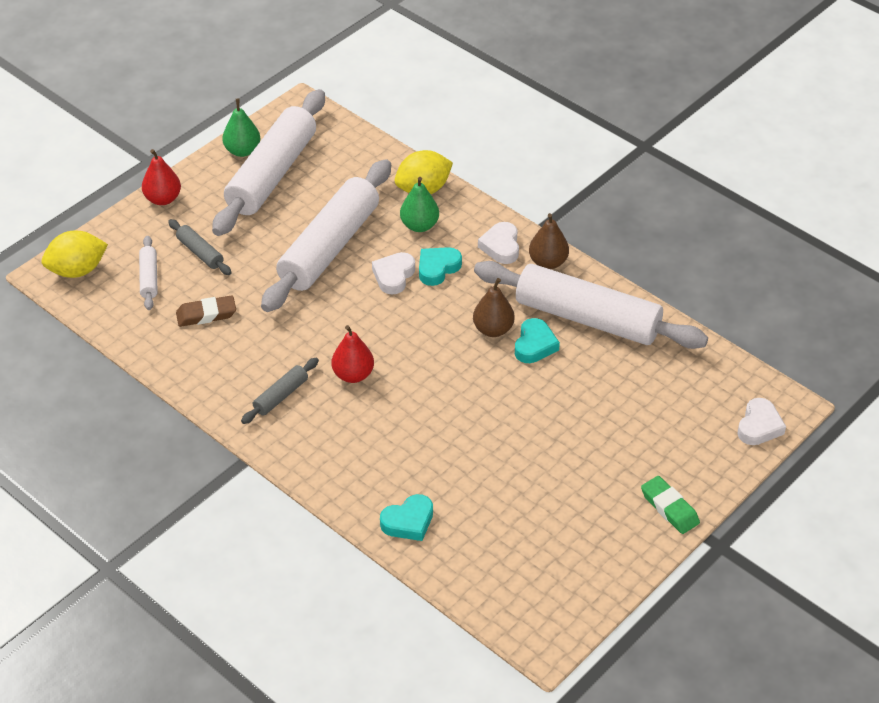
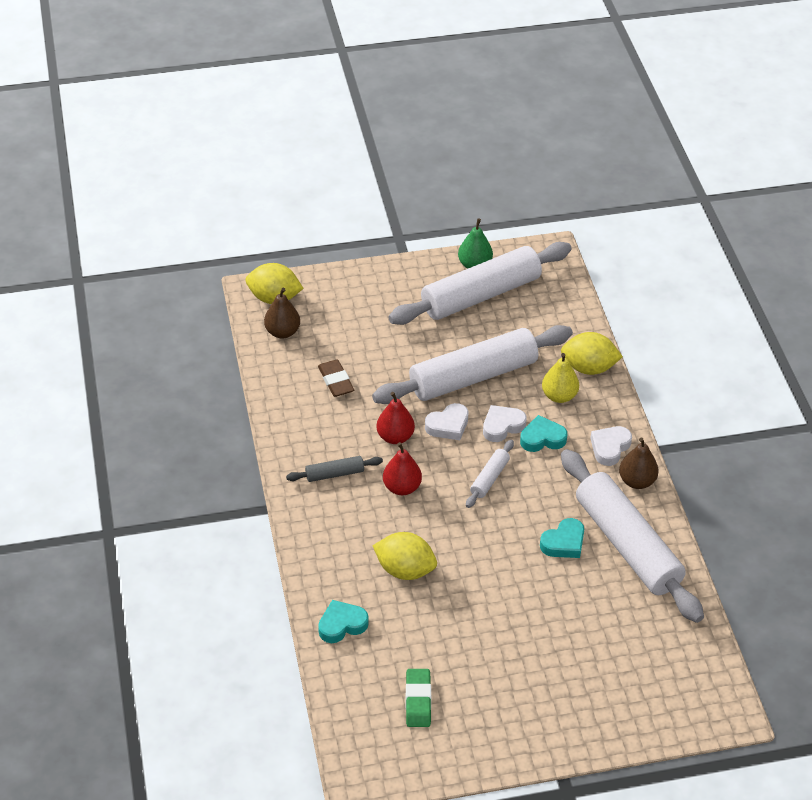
camera: 35 degrees right, 0 degrees up
(149, 278) = (319, 331): white rolling pin -> white rolling pin (489, 478)
(163, 199) = (382, 274): red pear -> red pear (395, 437)
(200, 253) = (373, 330): grey rolling pin -> none
(206, 314) = (335, 381): brown eraser -> brown eraser turned 45 degrees clockwise
(408, 522) = (342, 625): turquoise heart -> turquoise heart turned 150 degrees clockwise
(419, 225) = (559, 396): green pear -> yellow pear
(421, 443) = (405, 570): none -> yellow lemon
(493, 329) = (542, 512): brown pear -> brown pear (282, 332)
(669, 508) = (552, 736): green eraser -> green eraser (418, 700)
(759, 426) = (690, 715): white heart -> white heart (448, 425)

